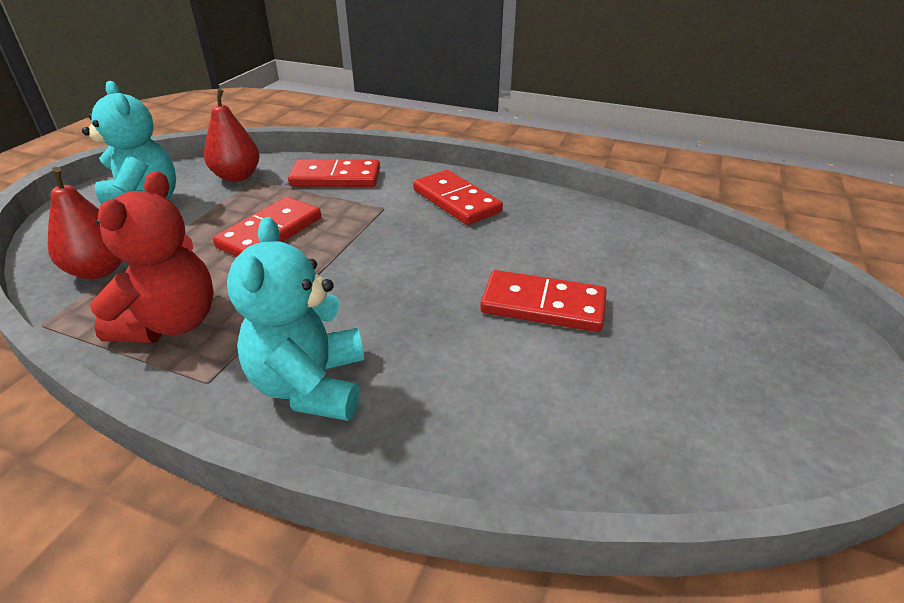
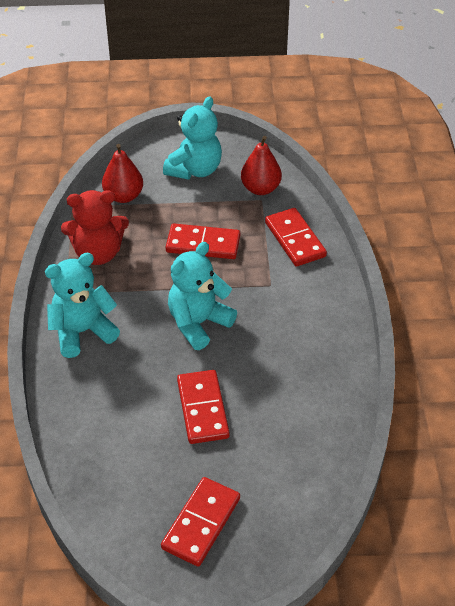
camera: 65 degrees right, 10 degrees up
(396, 270) = (198, 323): none -> turquoise teddy bear
(456, 201) = (306, 321): red domino -> red domino (201, 523)

